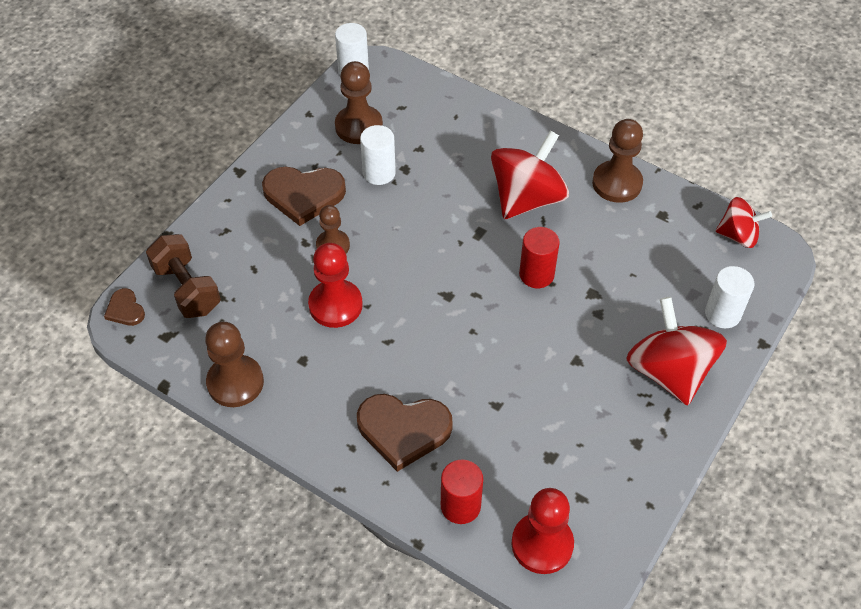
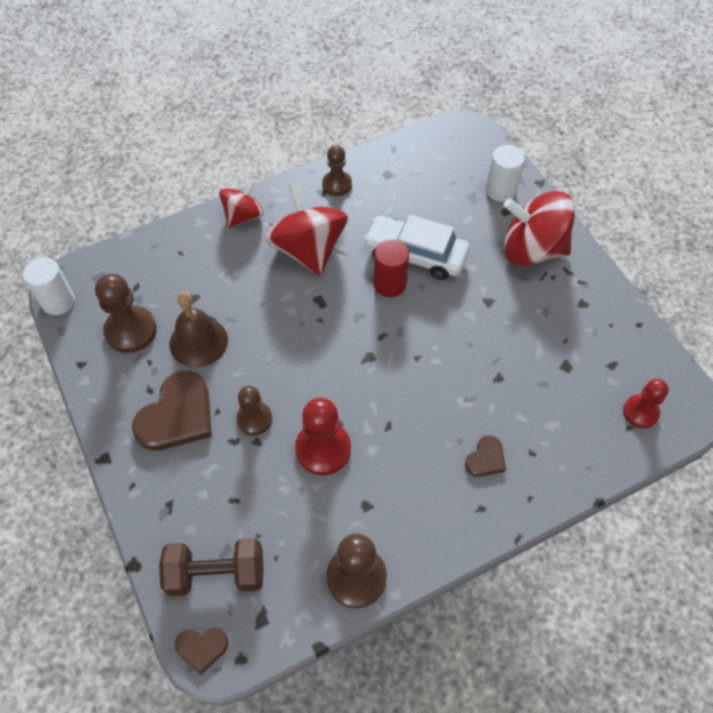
camera: 60 degrees left, 5 degrees up
(379, 173) = (198, 342): white cylinder -> brown bell
(403, 430) = (486, 459): brown heart -> brown heart, size x0.50
(460, 506) = (580, 452): red cylinder -> none
(542, 544) = (640, 412): red pawn -> red pawn, size x0.65
(585, 279) = (415, 254): none -> white car
(617, 183) = (337, 184): brown pawn -> brown pawn, size x0.65
(738, 235) = (437, 142): red spinning top -> red spinning top (243, 216)

